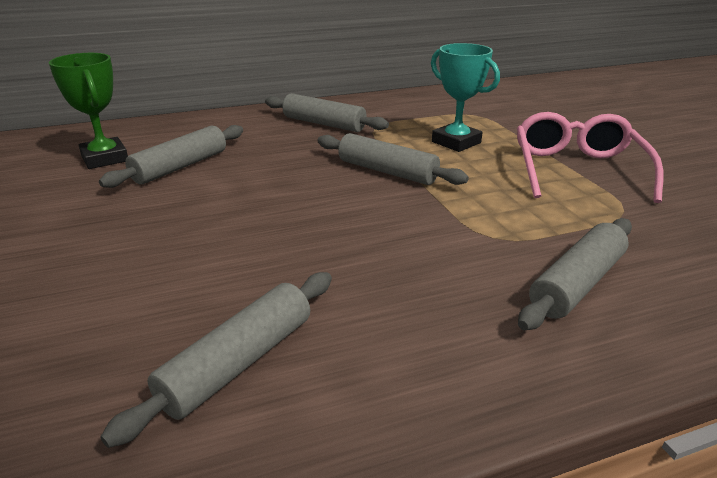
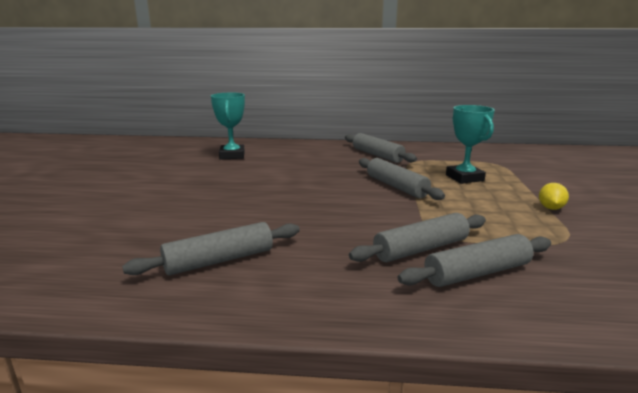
camera: 25 degrees right, 10 degrees down
(105, 158) = (232, 155): green trophy -> turquoise trophy
(180, 167) = (269, 165): grey rolling pin -> grey rolling pin (421, 249)
(577, 169) = (550, 208): pink glasses -> yellow lemon

